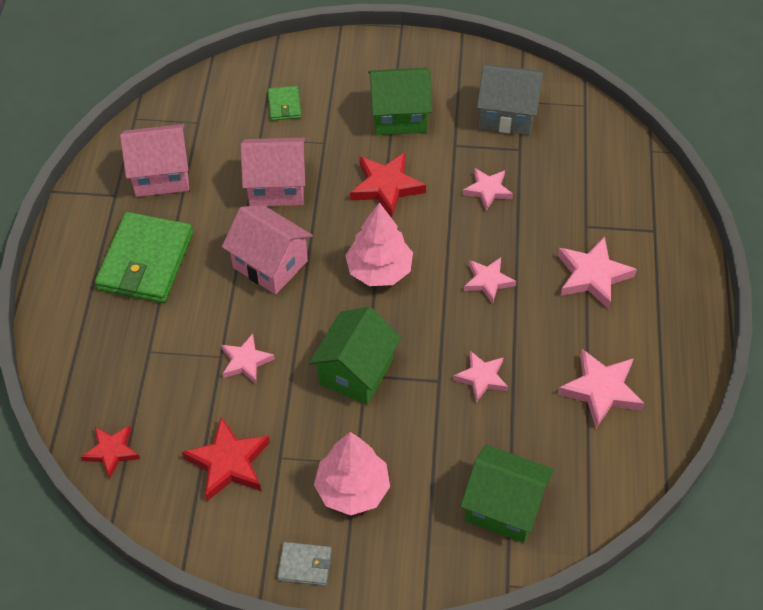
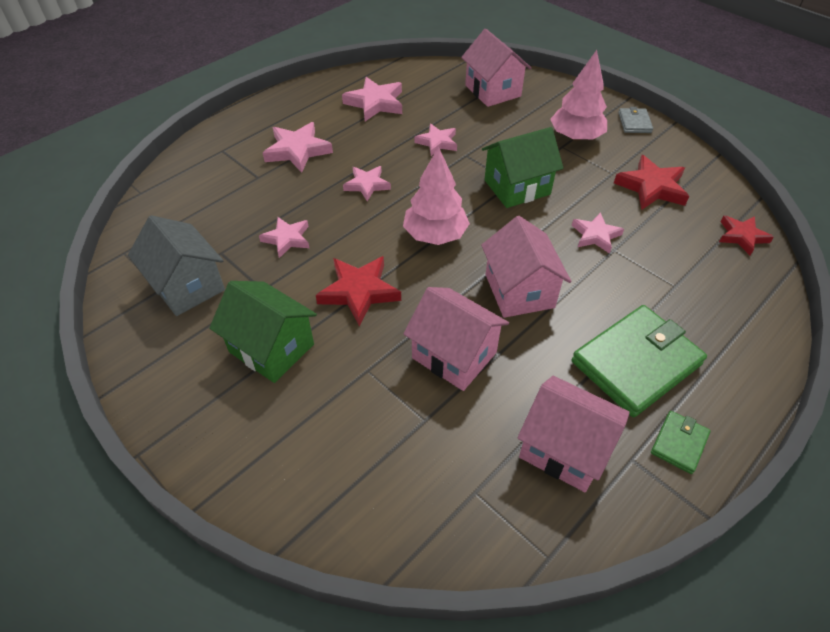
camera: 140 degrees left, 5 degrees down
(284, 105) = (363, 443): green wallet -> green wallet (679, 443)
(305, 565) = (634, 123): grey wallet -> grey wallet turned 45 degrees clockwise
(503, 507) = (492, 91): green house -> pink house

